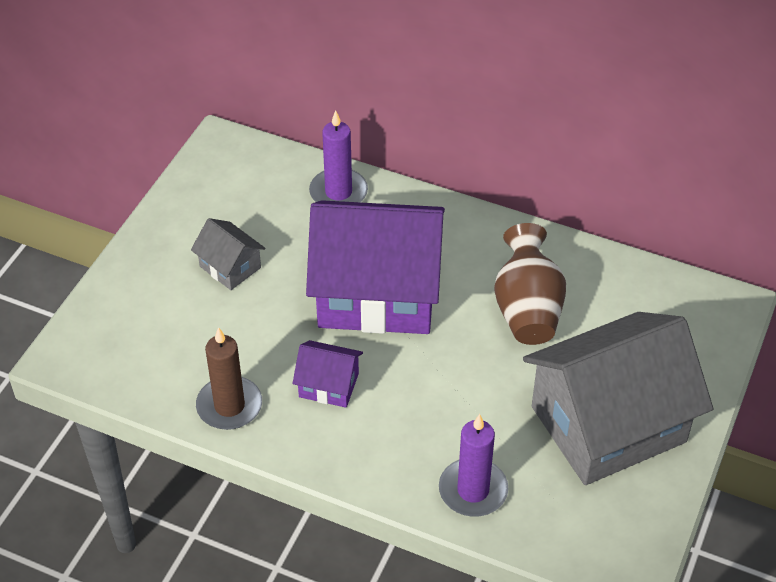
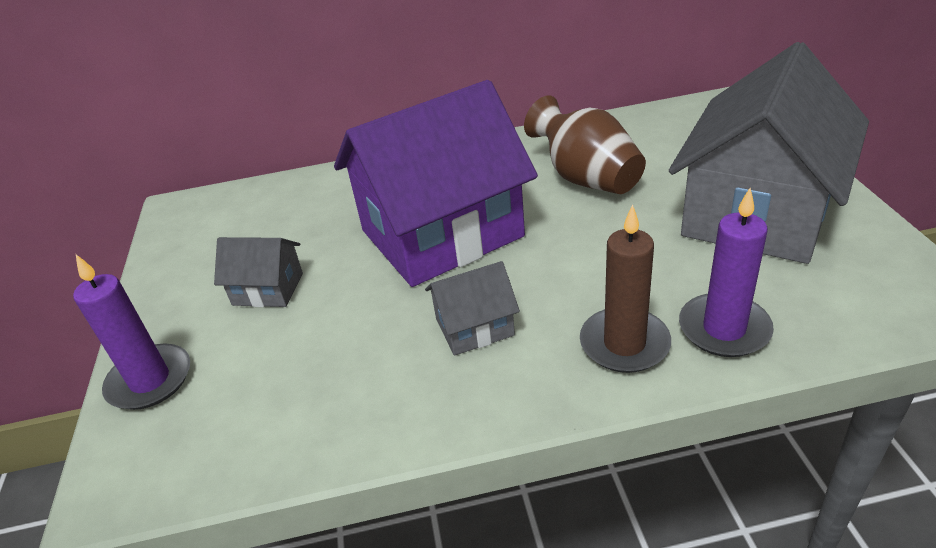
camera: 30 degrees left, 10 degrees down
(229, 406) = (383, 410): brown candle -> brown candle (624, 344)
(328, 385) = (474, 327): purple house -> grey house
(338, 192) = (328, 188): purple candle -> purple candle (150, 380)

